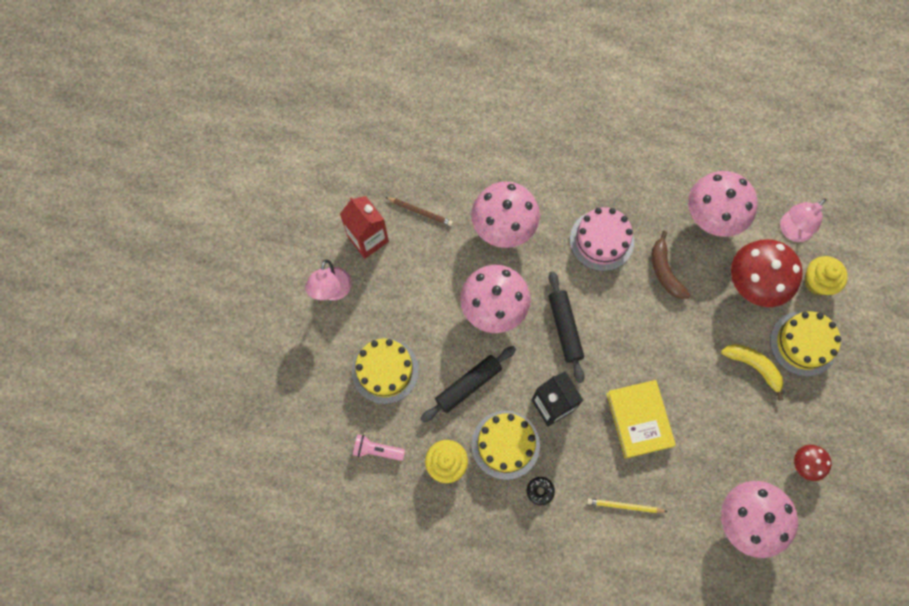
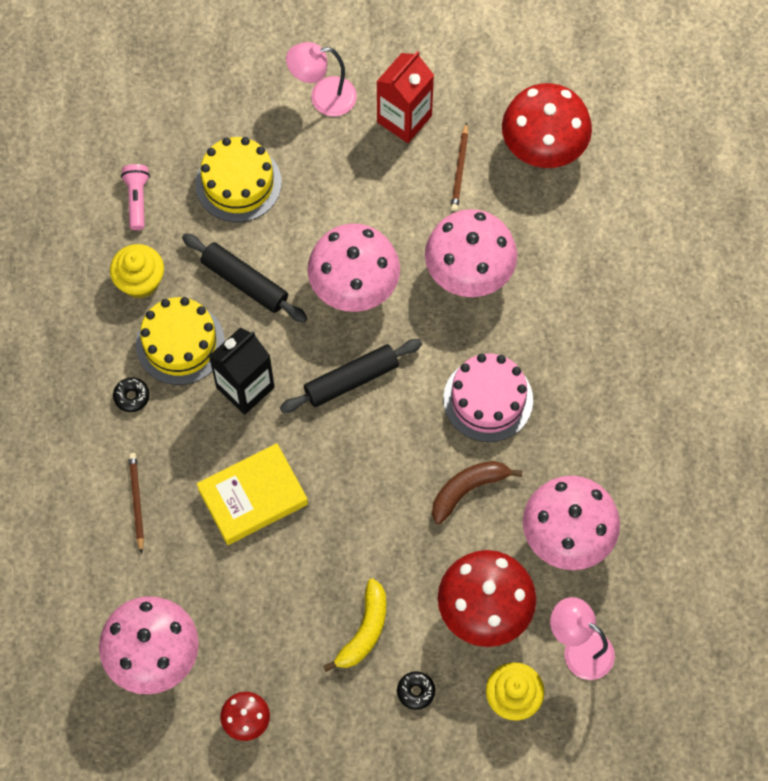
camera: 75 degrees right, 5 degrees down
(420, 152) = (543, 149): none -> red mushroom
(624, 506) = (136, 502): yellow pencil -> brown pencil
(803, 343) = (416, 691): yellow cake -> black donut

